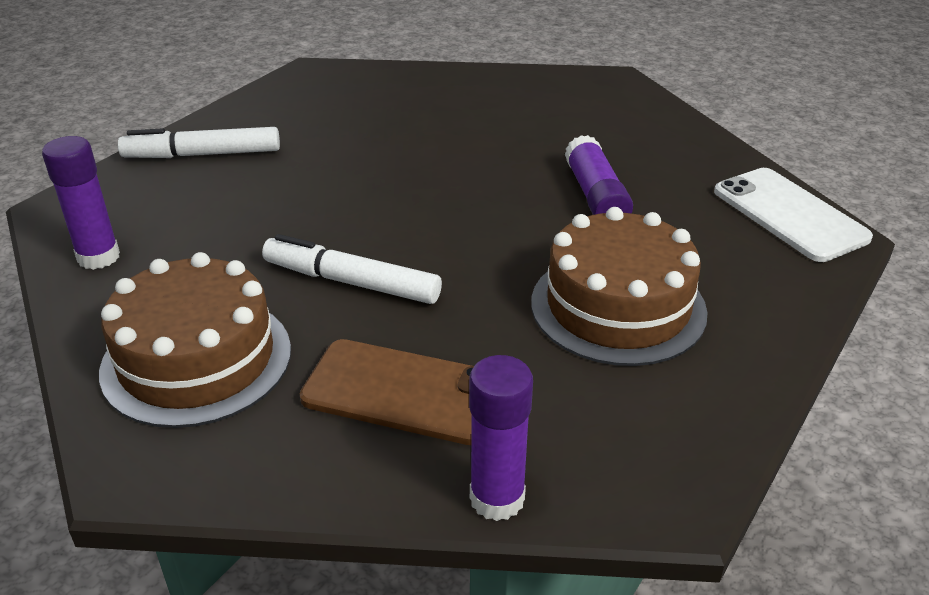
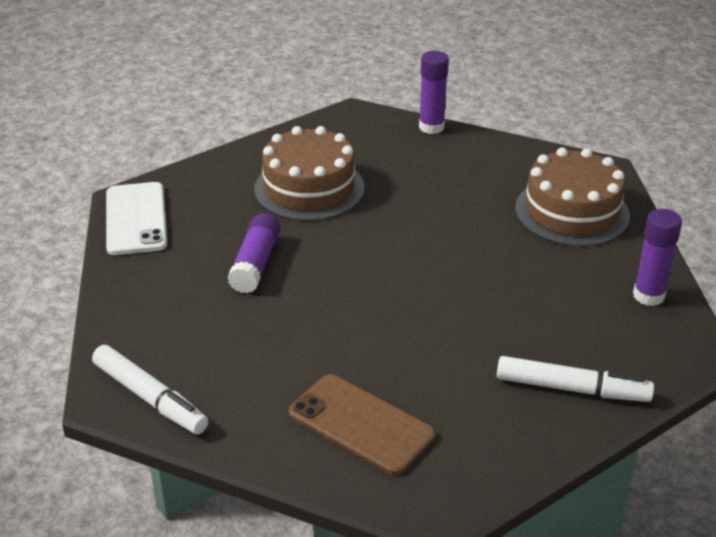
camera: 160 degrees left, 0 degrees up
(351, 282) = (467, 237): white marker -> white marker (150, 398)
(403, 392) = (457, 173): brown phone -> brown phone (361, 424)

